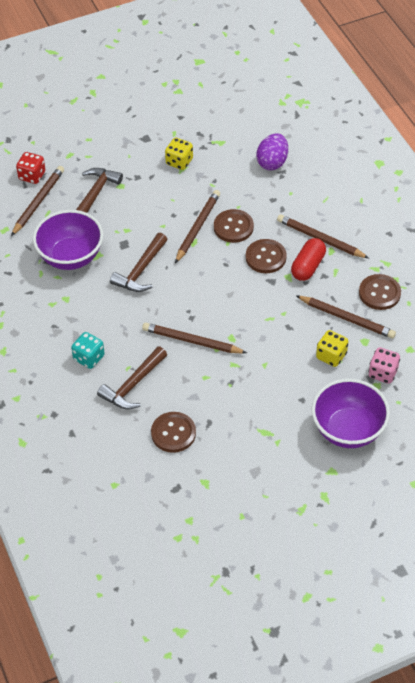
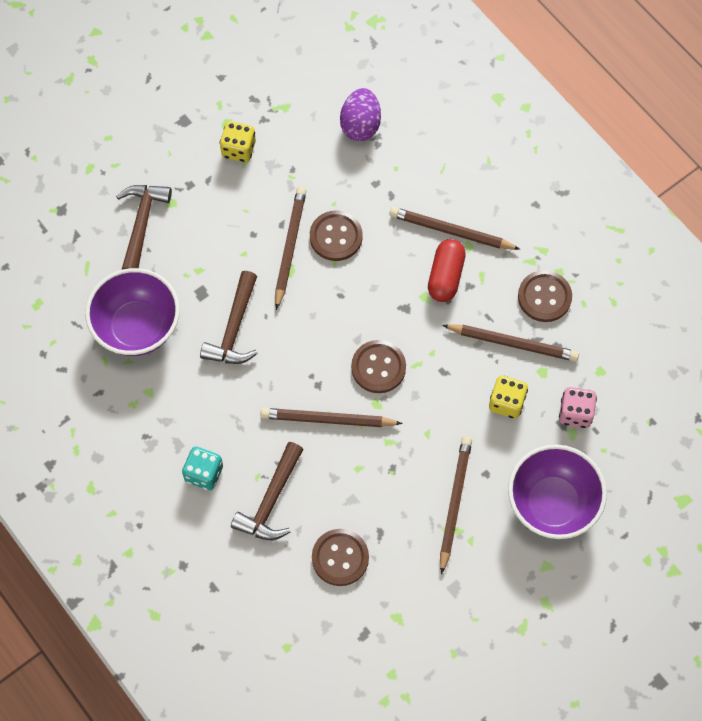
camera: 15 degrees left, 15 degrees up
(32, 176) = (49, 212): red dice -> none
(38, 202) = (70, 251): brown pencil -> brown pencil (455, 502)
(266, 257) = (389, 274): brown button -> brown button (378, 367)

